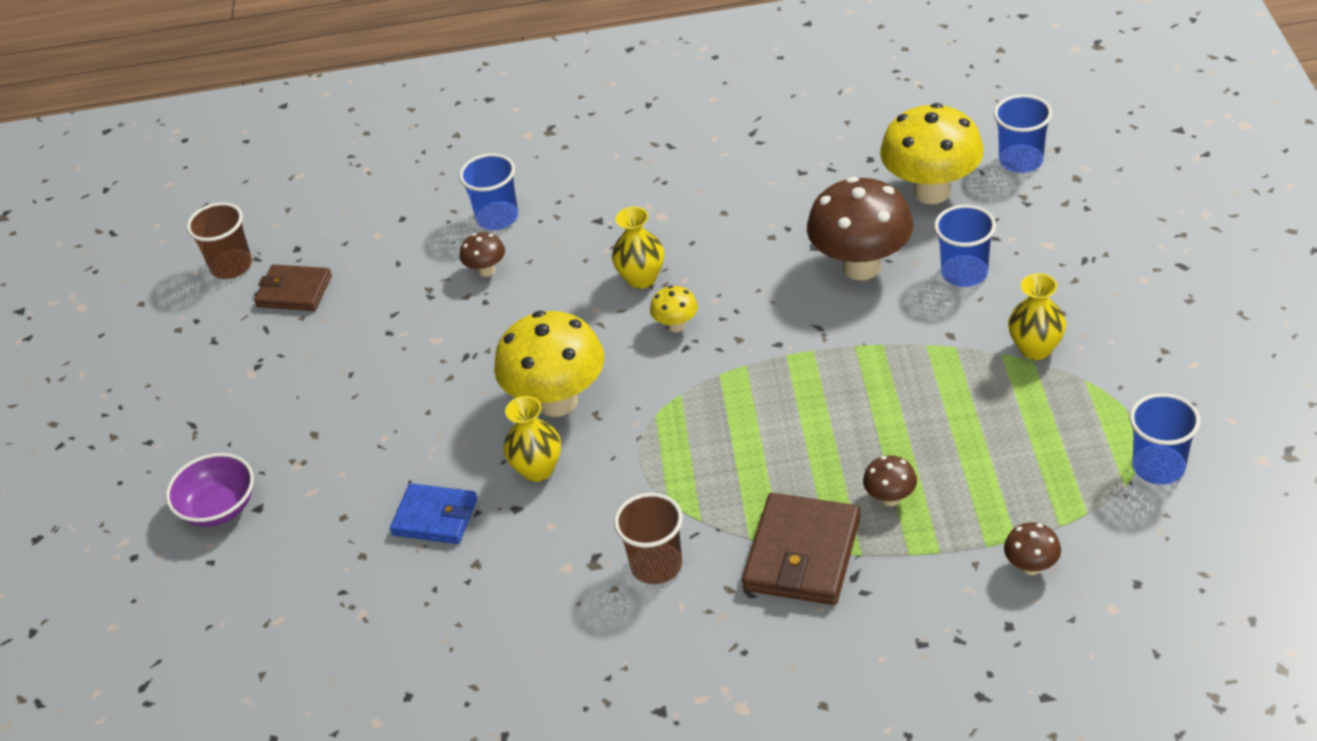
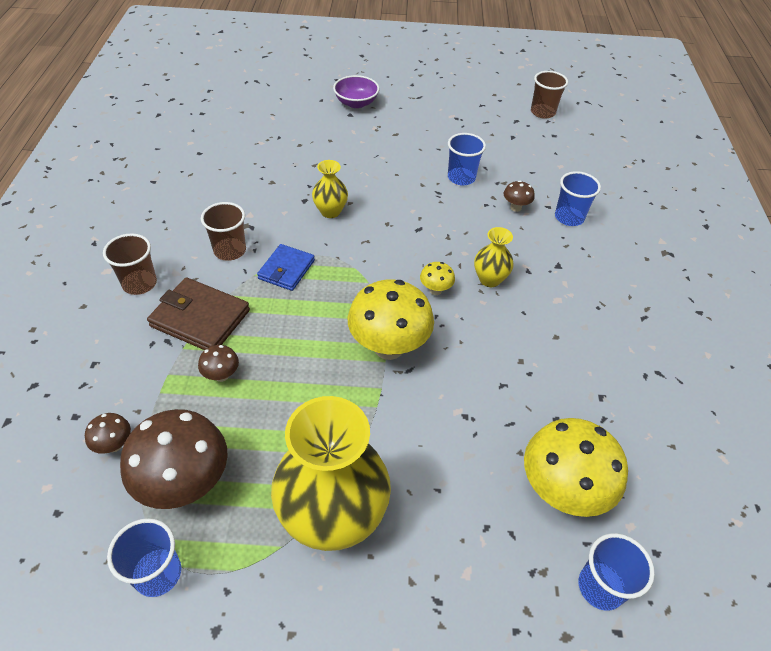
camera: 90 degrees right, 5 degrees up
(294, 291) = (515, 132): brown wallet -> none
(435, 517) = (313, 170): blue wallet -> blue wallet (286, 269)
(558, 402) = (383, 226): yellow mushroom -> yellow mushroom (389, 347)
(757, 652) = (139, 283): none -> brown cup
(861, 266) = (471, 413): brown mushroom -> brown mushroom (185, 483)
(964, 273) = (444, 487): blue cup -> blue cup (461, 178)
(1035, 349) = (333, 518): yellow vase -> yellow vase, size x2.14

